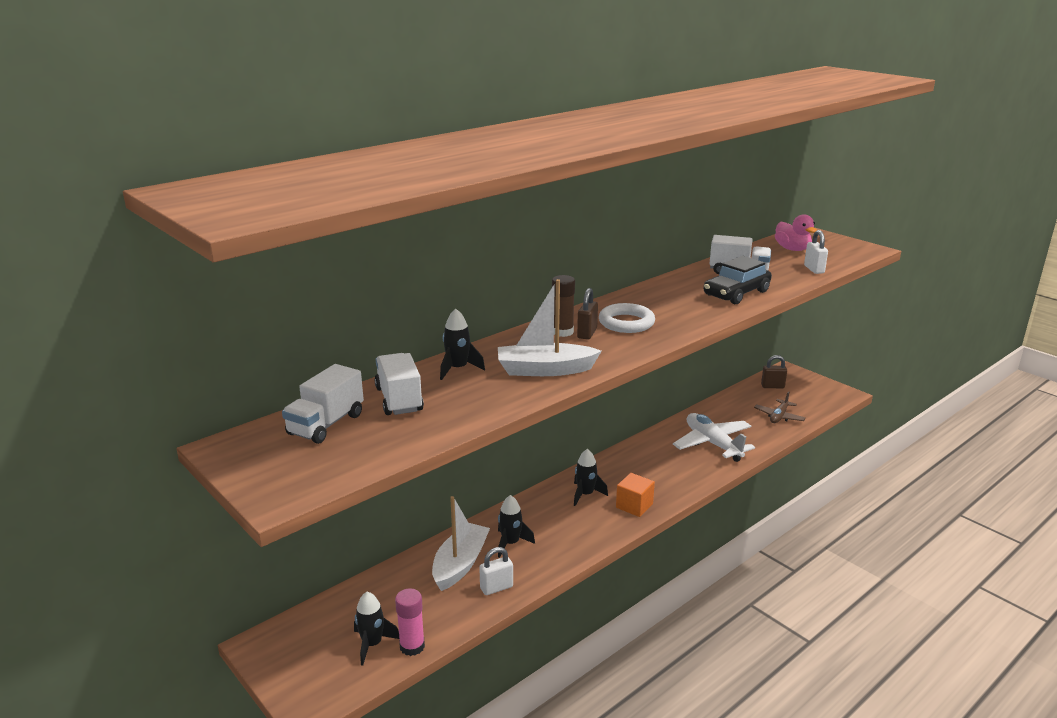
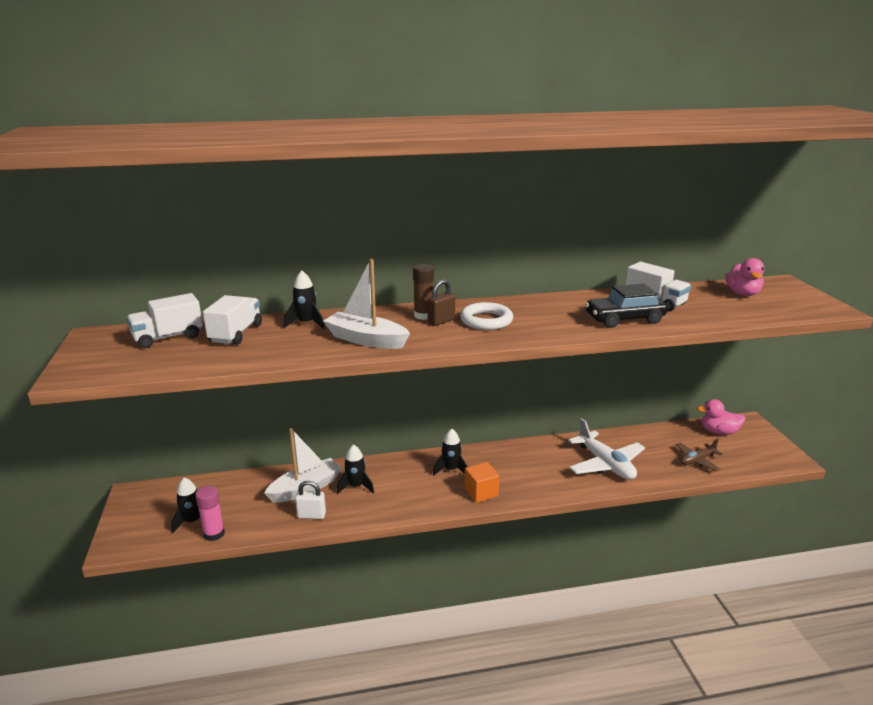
camera: 30 degrees right, 0 degrees up
(713, 444) = (605, 464): white plane -> white plane turned 150 degrees clockwise
(772, 386) = (719, 432): brown padlock -> pink duck
(814, 269) = (739, 315): white padlock -> none

